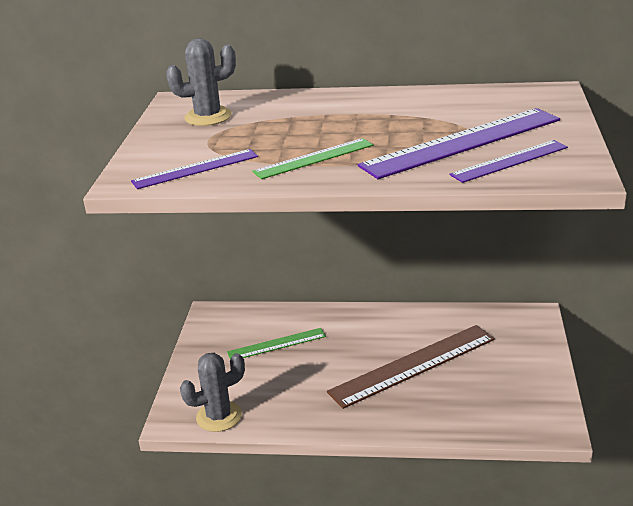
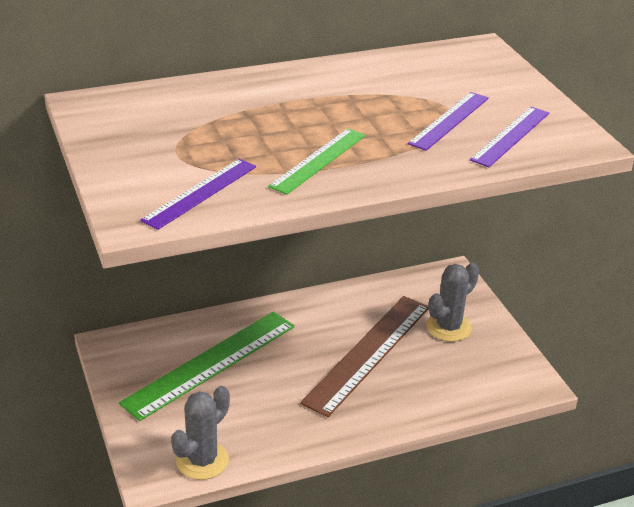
camera: 30 degrees left, 5 degrees up
(208, 117) = (146, 122): grey cactus -> grey cactus (448, 327)
(276, 344) = (210, 363): green ruler -> green ruler, size x1.78
(462, 142) = (449, 120): purple ruler -> purple ruler, size x0.56

